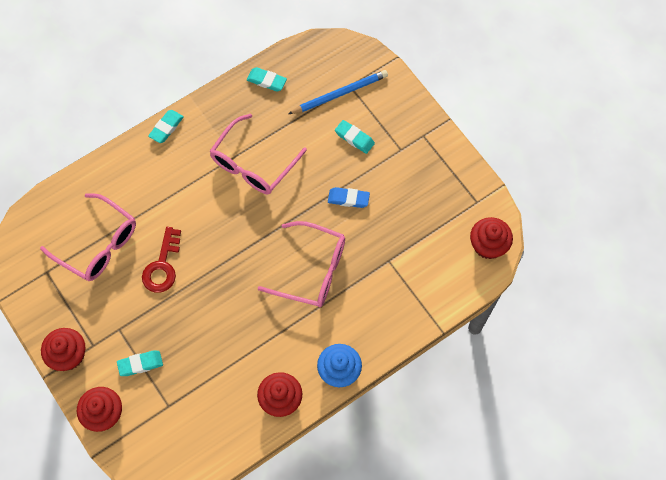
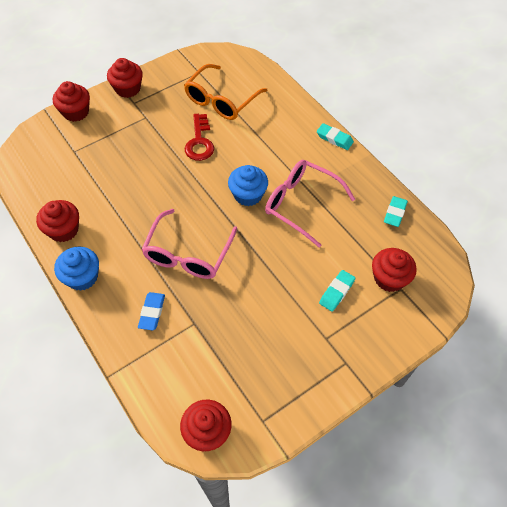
camera: 90 degrees right, 10 degrees down
(98, 244) = (221, 100): pink glasses -> orange glasses
(140, 364) = (113, 132): turquoise eraser -> none
(162, 266) = (199, 142): red key -> red key turned 105 degrees counterclockwise
(239, 214) = (248, 195): none -> blue cupcake
(340, 93) = (389, 278): blue pencil -> red cupcake
(348, 199) = (265, 286): blue eraser -> blue eraser (152, 312)

